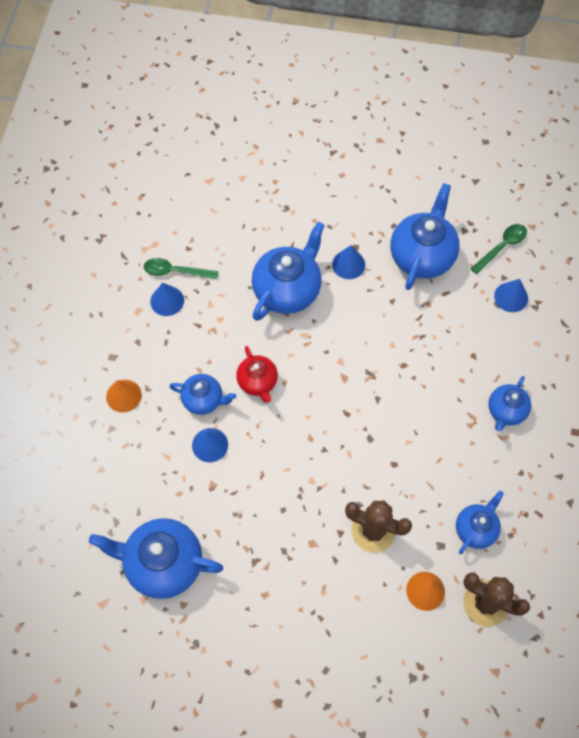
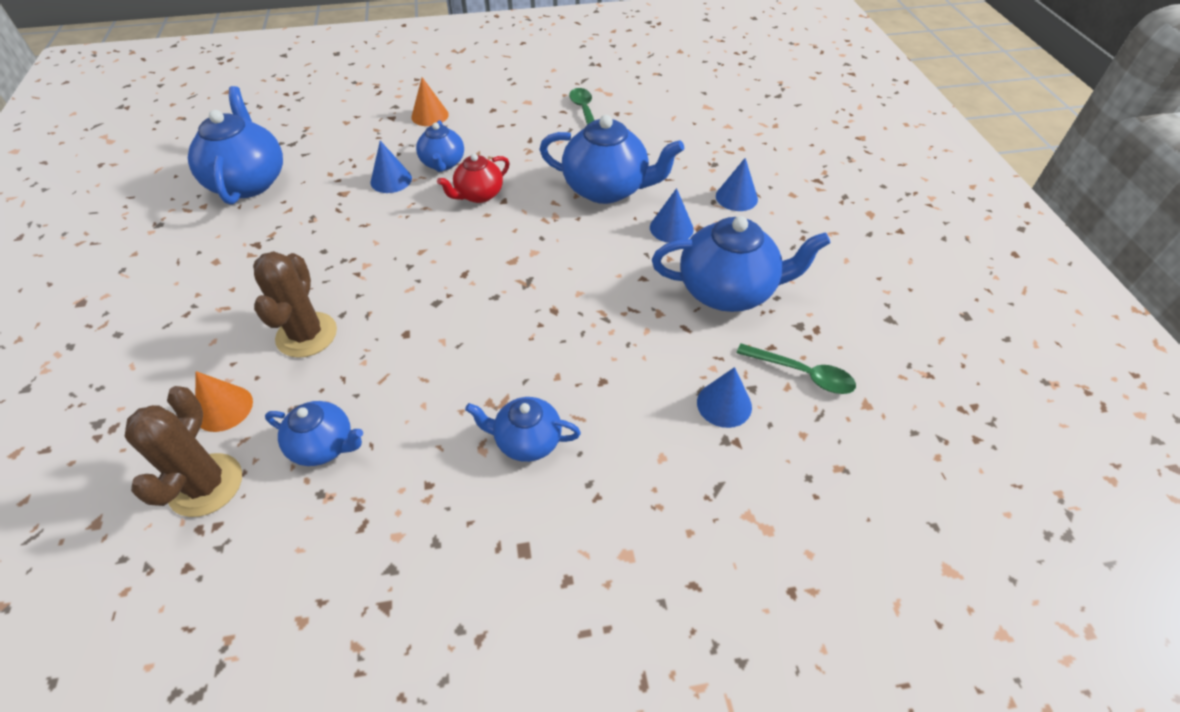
camera: 70 degrees right, 15 degrees down
(167, 301) = (548, 115): blue cone -> blue cone (736, 197)

